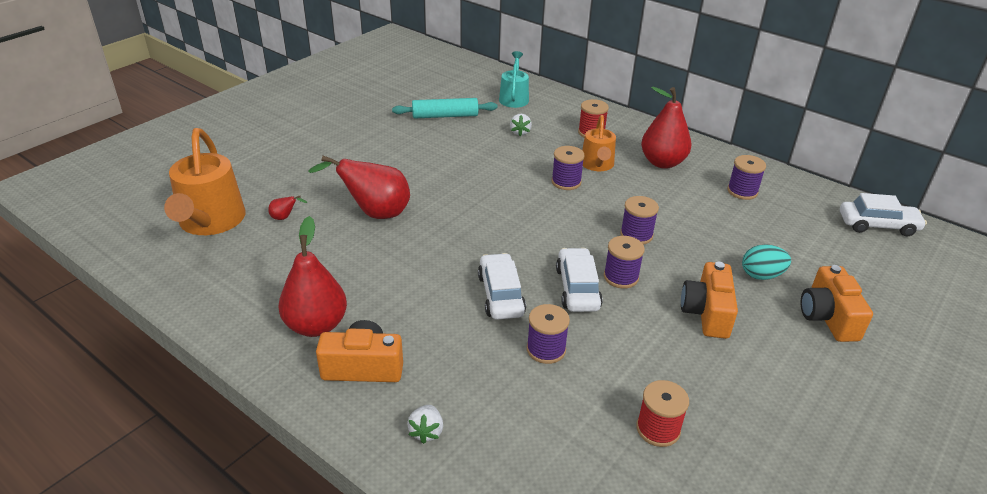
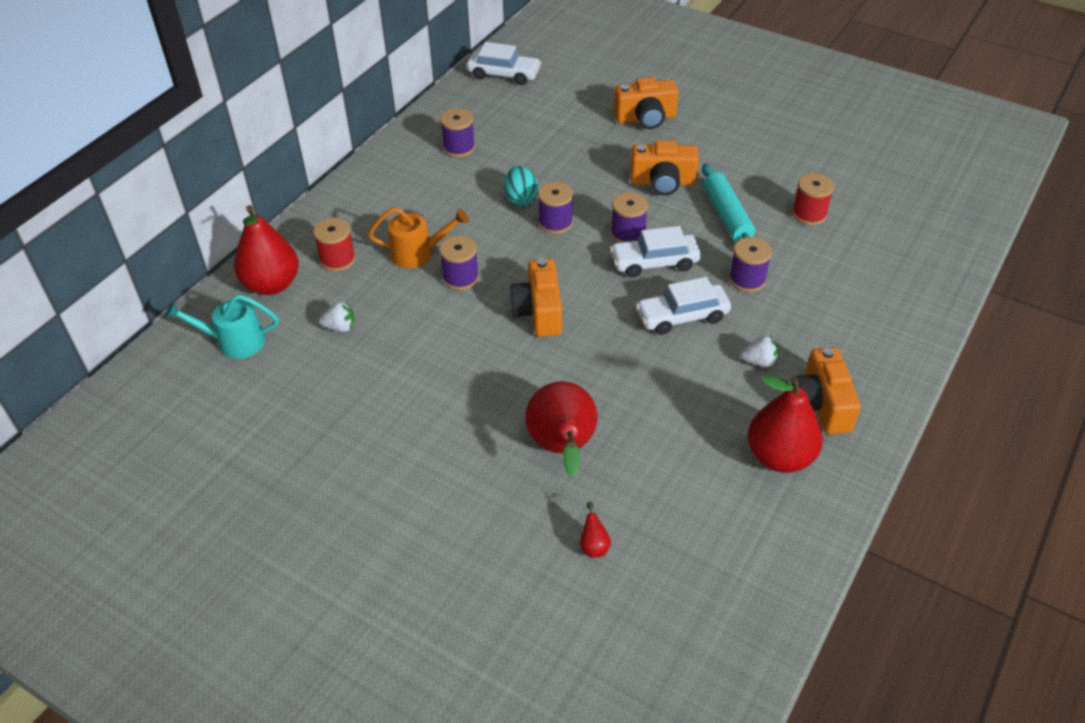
camera: 95 degrees left, 10 degrees up
(210, 222) = (624, 634): orange watering can -> none
(426, 431) = (874, 347): white strawberry -> white strawberry (759, 361)
(445, 116) = (292, 414): turquoise rolling pin -> turquoise rolling pin (727, 216)
(521, 215) = (539, 311): none -> orange camera
(662, 162) = (406, 201): red pear -> red pear (272, 284)
(761, 275) = (599, 147): turquoise egg -> turquoise egg (521, 199)
(877, 225) = (503, 74): white car -> white car turned 105 degrees clockwise

